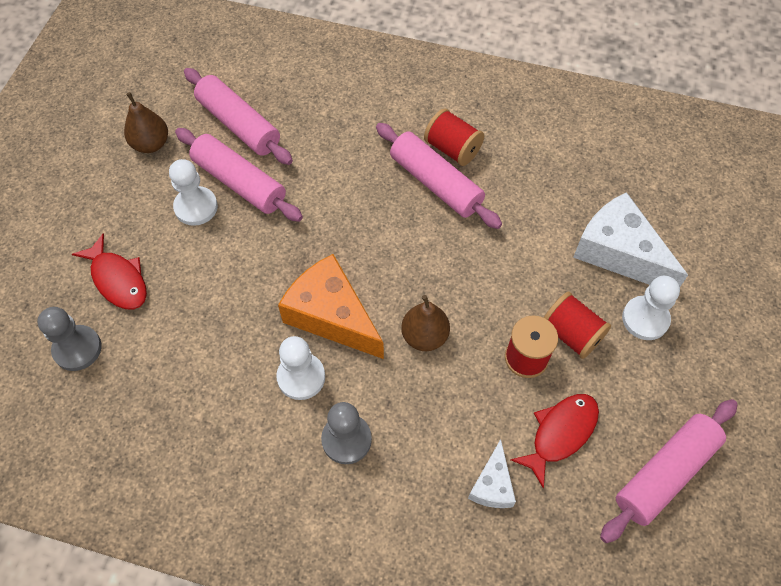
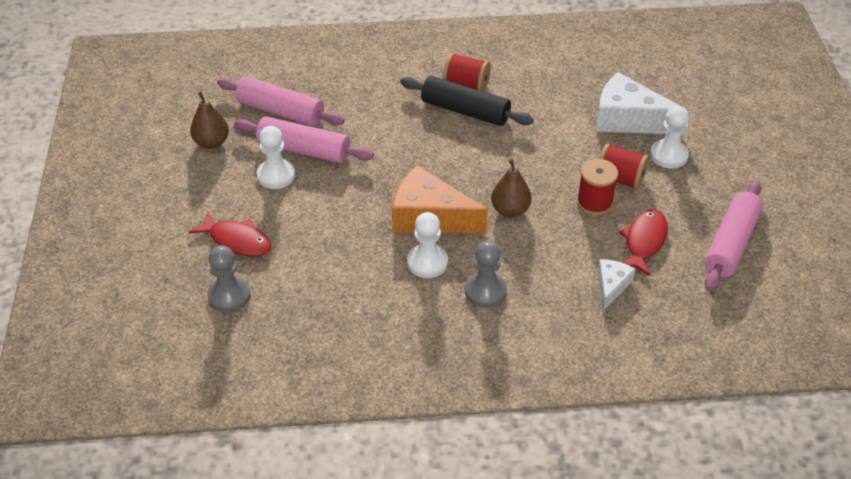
camera: 20 degrees left, 15 degrees down
(436, 183) = (465, 111): pink rolling pin -> black rolling pin
(492, 485) = (611, 286): white cheese -> white cheese turned 150 degrees counterclockwise

